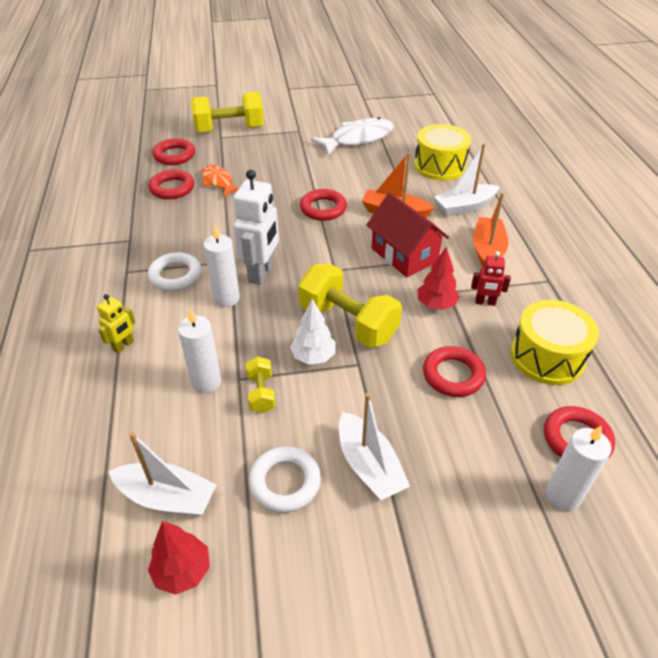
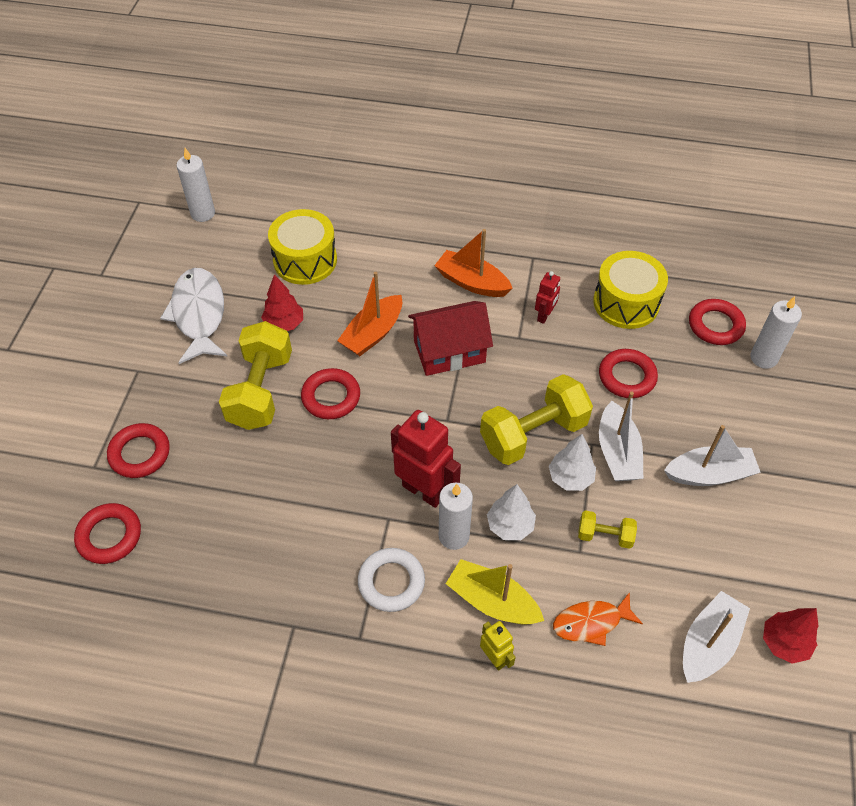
camera: 70 degrees left, 10 degrees up
(172, 188) = (196, 554): red ring -> red ring (140, 453)
(174, 333) = (492, 601): none -> yellow boat
(206, 382) = (575, 582): white candle -> white candle (203, 213)
(218, 182) = (212, 494): orange fish -> orange fish (591, 622)
(229, 129) = (80, 451): yellow dumbbell -> yellow dumbbell (260, 390)
(248, 328) = (510, 526): none -> white tree
(261, 273) = (423, 491): white robot -> red robot
(285, 482) = (712, 542): white ring -> none
(436, 305) = (533, 354): red tree -> red tree (284, 324)
(464, 207) = (392, 270): white boat -> white boat (617, 452)

